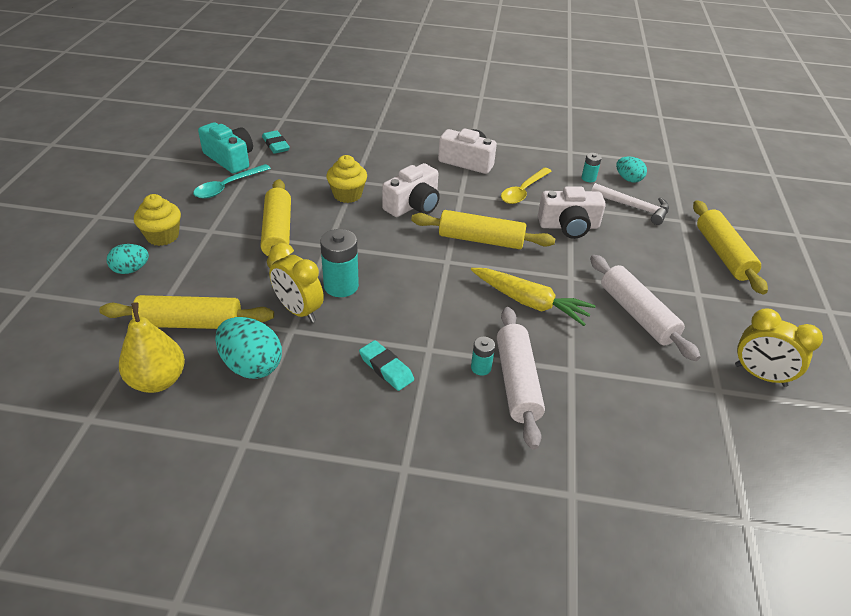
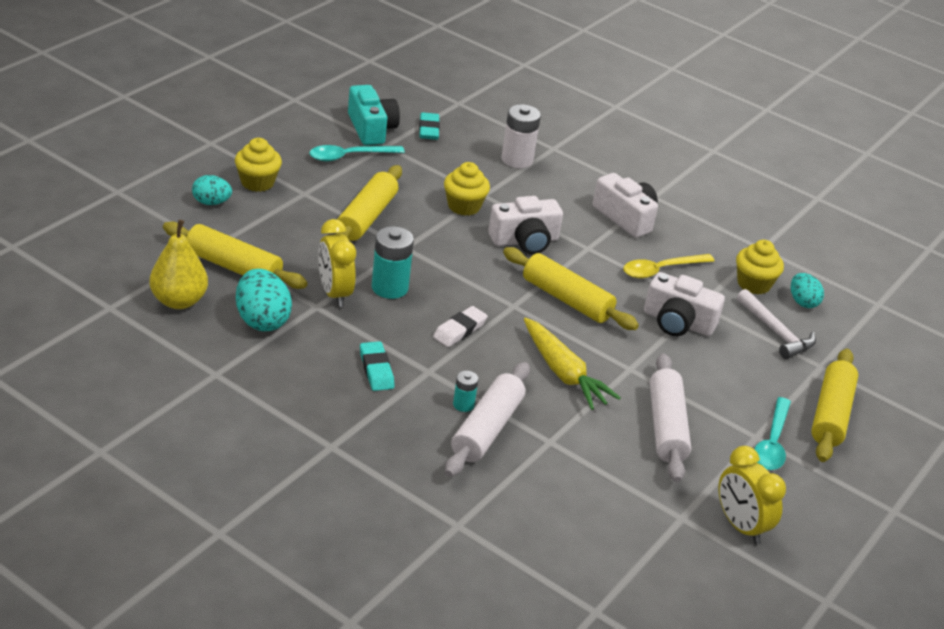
camera: 25 degrees right, 5 degrees down
(358, 146) = (517, 159): none -> white battery
(424, 300) = (459, 330): none -> white eraser
(588, 178) = (753, 284): turquoise battery -> yellow cupcake
(712, 294) = (772, 443): none -> turquoise spoon

